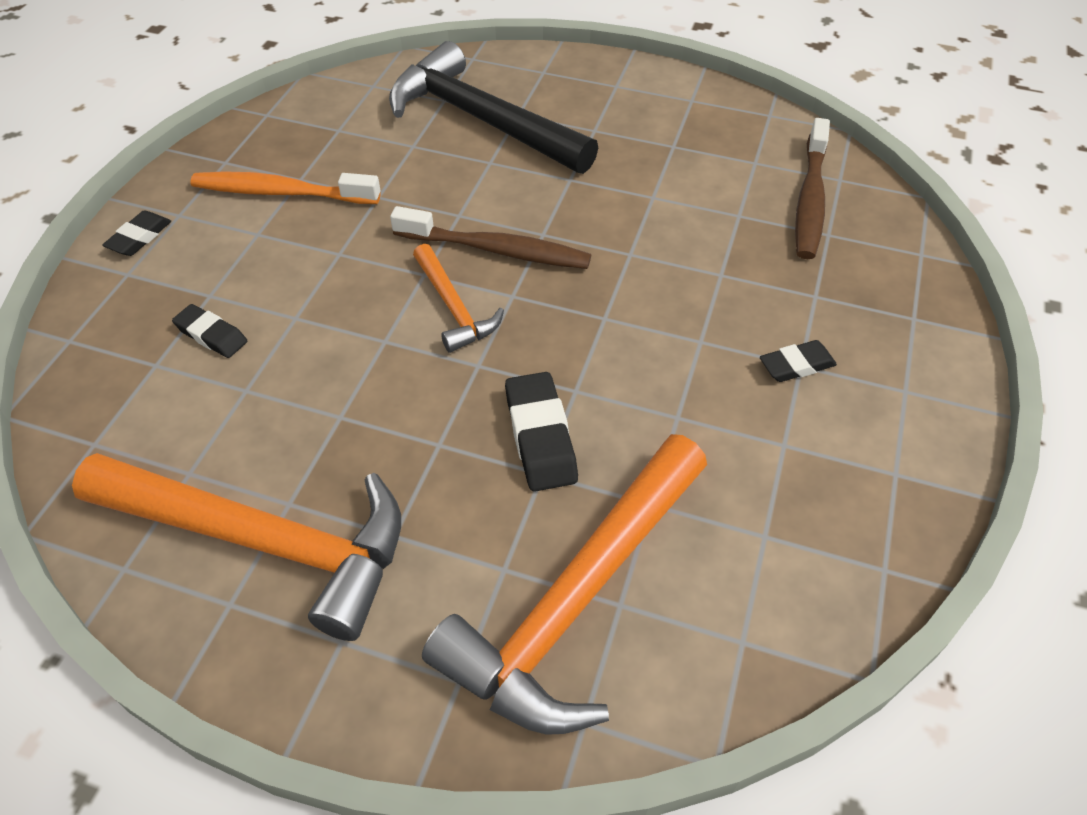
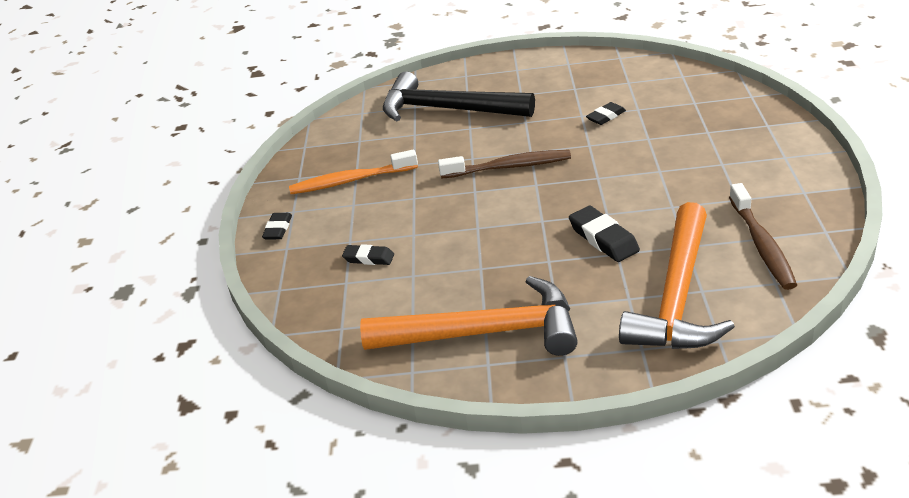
camera: 15 degrees left, 15 degrees down
(453, 308) = (506, 200): orange hammer -> none
(796, 365) = (720, 164): black eraser -> black eraser (606, 116)
(810, 200) = (672, 90): brown toothbrush -> brown toothbrush (762, 245)

